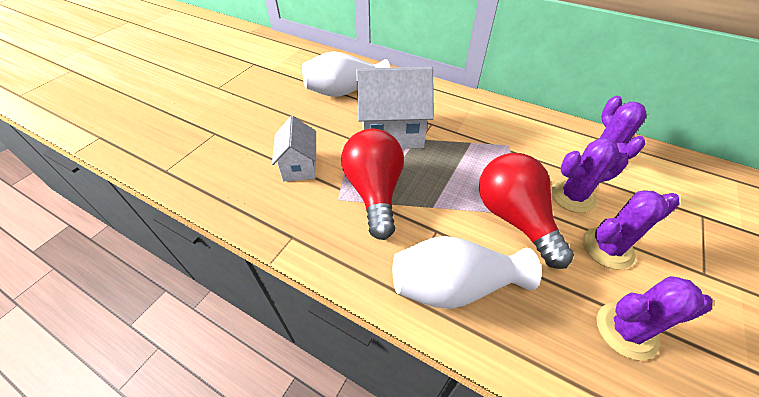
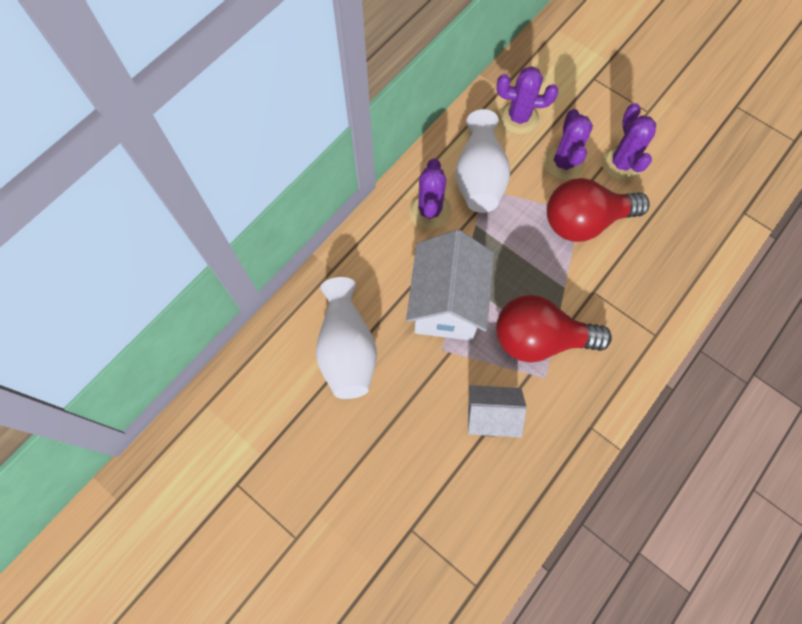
camera: 80 degrees left, 20 degrees up
(454, 285) = (650, 292): white vase -> white vase (479, 177)
(626, 330) = (691, 187): purple cactus -> purple cactus (430, 211)

